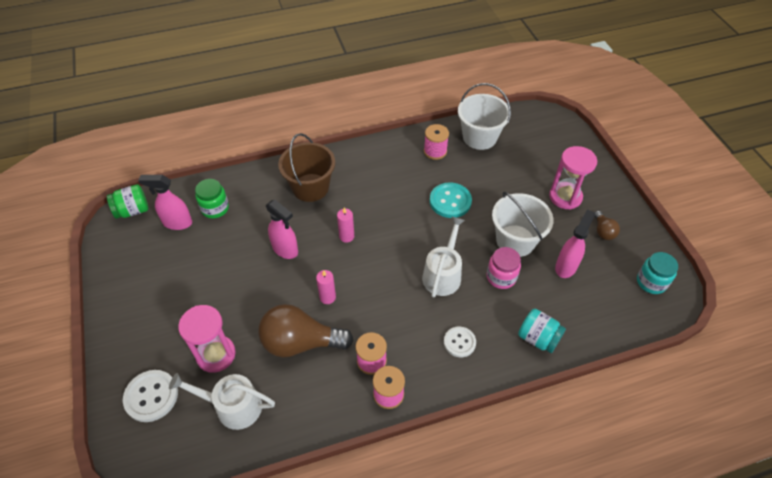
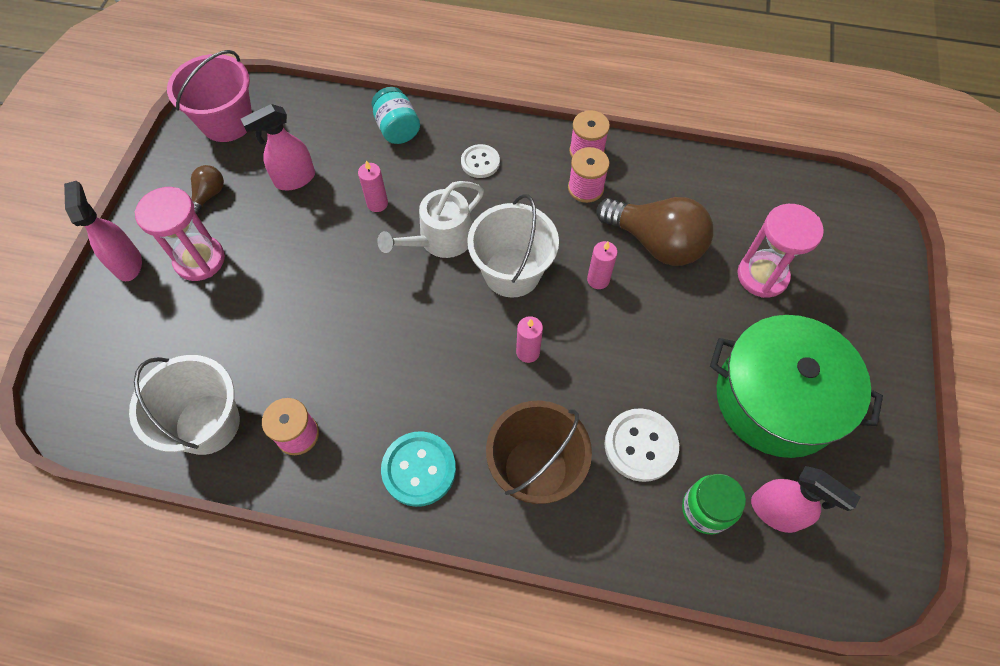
camera: 150 degrees left, 10 degrees up
(133, 211) = (850, 582): green jar -> none
(151, 396) = (849, 264): white button -> white button (640, 445)
(188, 278) = (777, 399): none -> green pot
(233, 406) = (756, 213): white watering can -> none
(285, 249) = (623, 375): pink spray bottle -> pink spray bottle (128, 263)
(450, 201) = (350, 332): turquoise button -> turquoise button (419, 469)
(501, 277) = (377, 203): pink jar -> pink candle
(515, 240) = (319, 236): white bucket -> white bucket (512, 272)
(651, 282) = (227, 122): turquoise jar -> pink bucket

